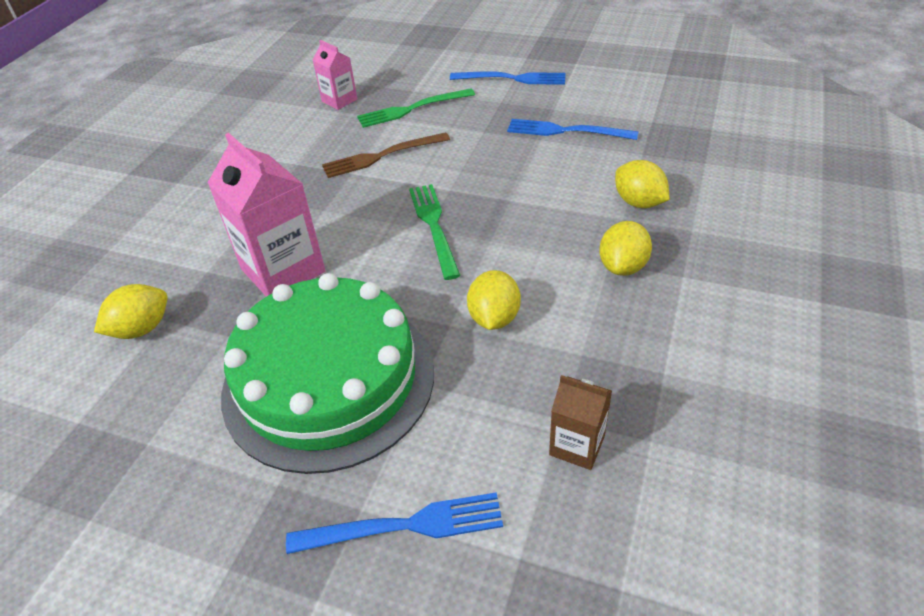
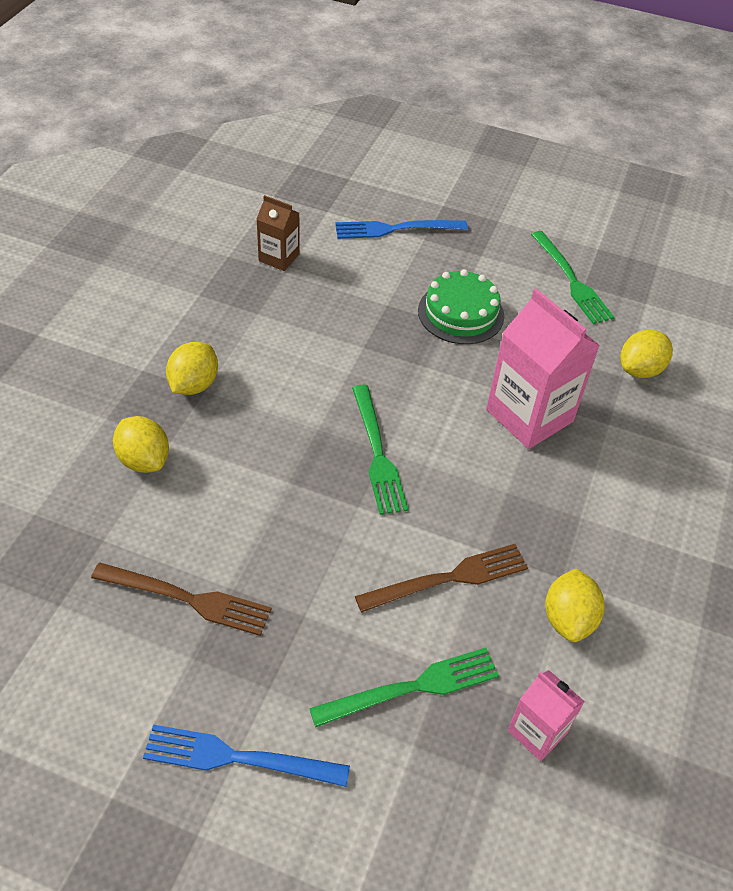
camera: 175 degrees right, 5 degrees up
(161, 449) = (571, 280): none -> green fork
(329, 380) = (461, 313): green cake -> green cake, size x0.52
(494, 318) = (324, 348): yellow lemon -> yellow lemon (568, 619)
(566, 131) = (188, 599): blue fork -> brown fork

